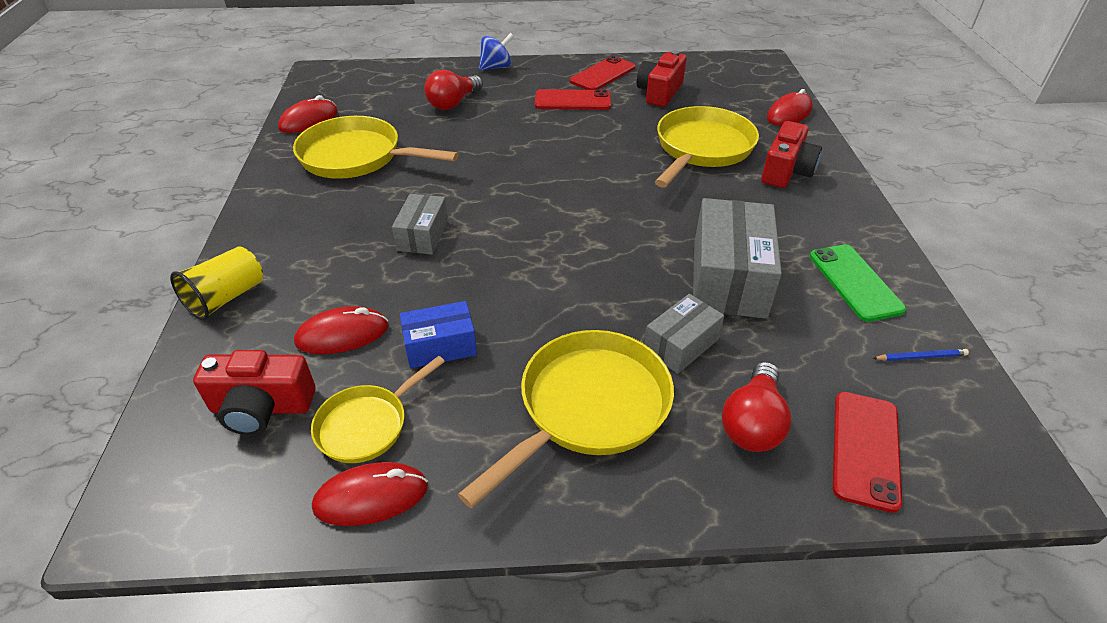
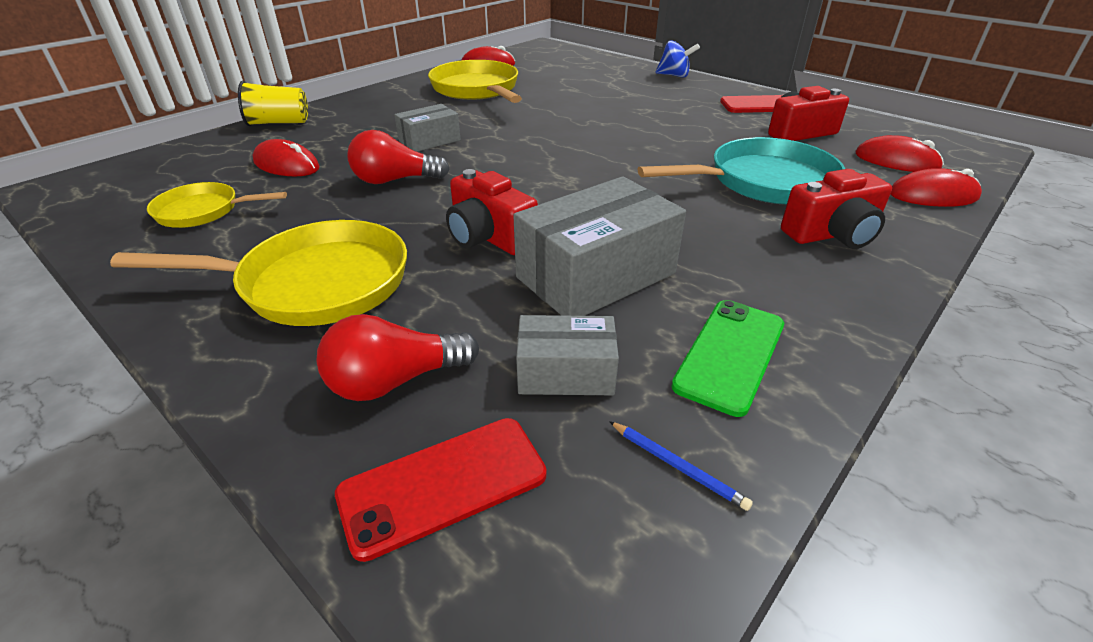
camera: 45 degrees right, 5 degrees down
(262, 407) = (187, 175): red camera -> red camera (489, 237)
(371, 497) = (130, 244): red mouse -> red mouse (896, 161)
(440, 346) = (316, 198): blue box -> none
(453, 103) = (598, 84): red light bulb -> red light bulb (394, 180)
(572, 101) = (699, 112): red phone -> none
(681, 345) = (457, 292): grey box -> grey box (566, 373)
(702, 149) = (763, 182): yellow pan -> turquoise pan

